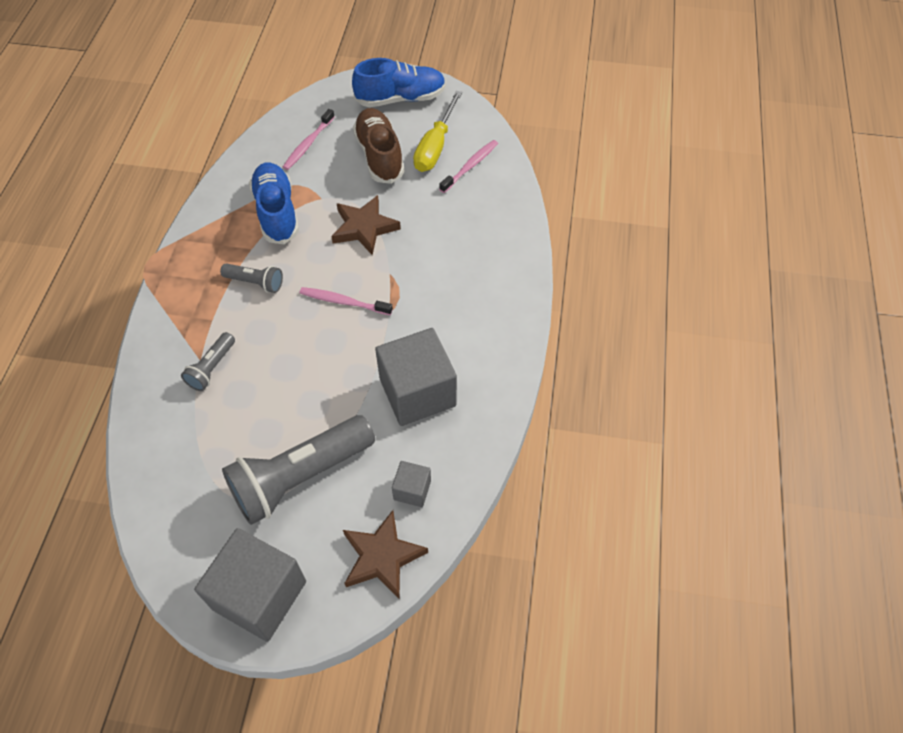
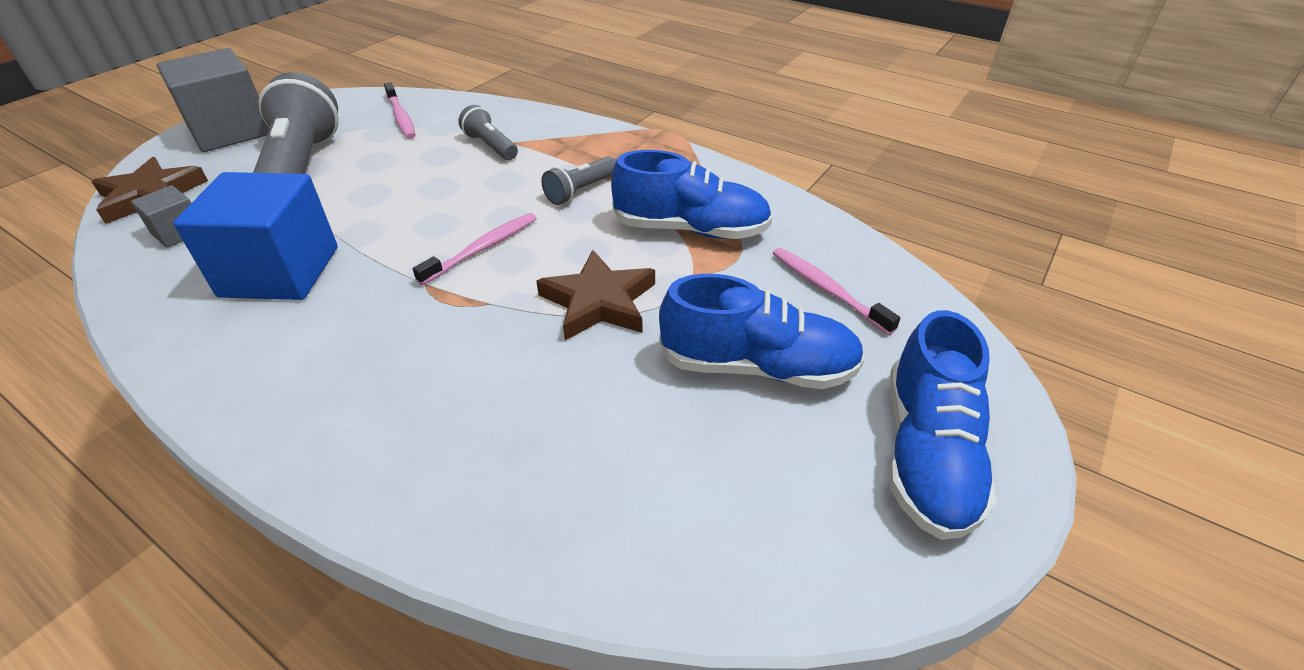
camera: 115 degrees right, 15 degrees down
(379, 156) = (757, 367): brown shoe -> blue shoe
(417, 392) = (280, 271): grey cube -> blue cube
(435, 147) = (744, 460): yellow screwdriver -> none
(470, 166) = (653, 501): pink toothbrush -> pink toothbrush (401, 117)

